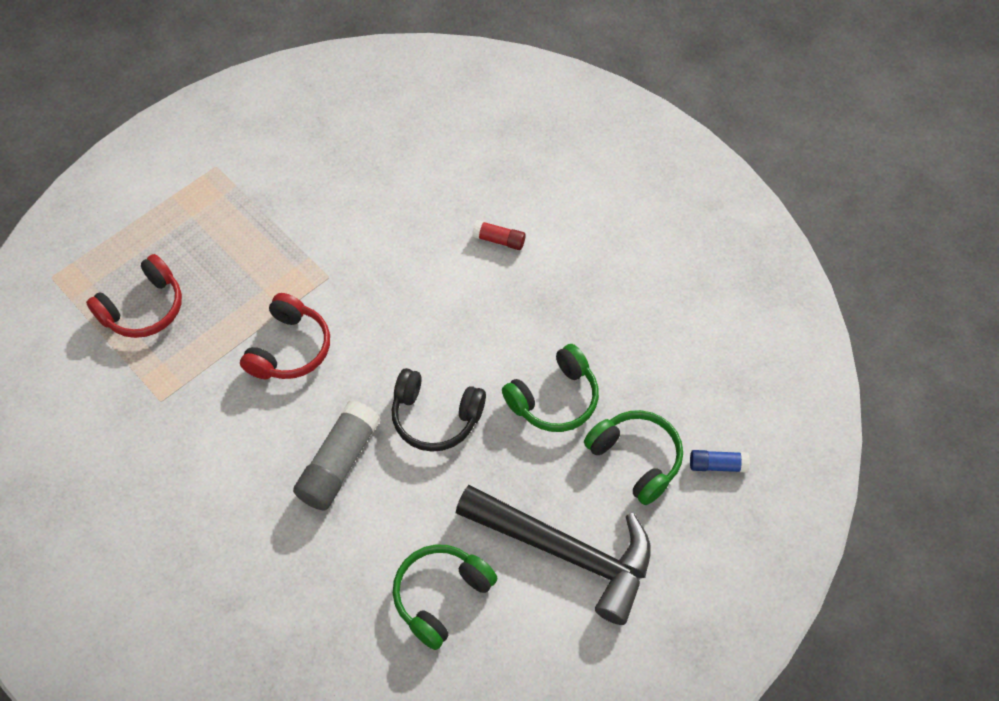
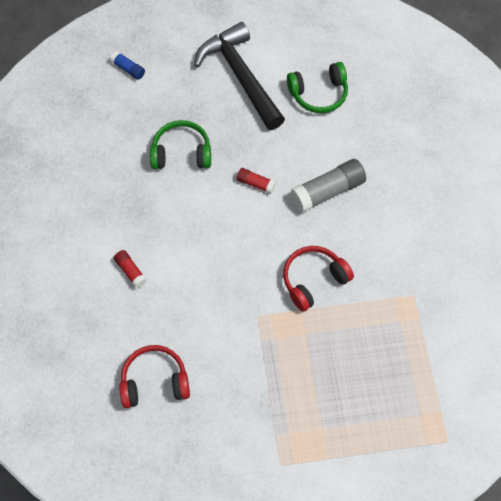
camera: 145 degrees left, 5 degrees up
(144, 308) = (393, 371): red headphones -> red headphones (154, 381)
(435, 417) = (255, 183): black headphones -> red glue stick
(636, 459) = (166, 96): green headphones -> none

